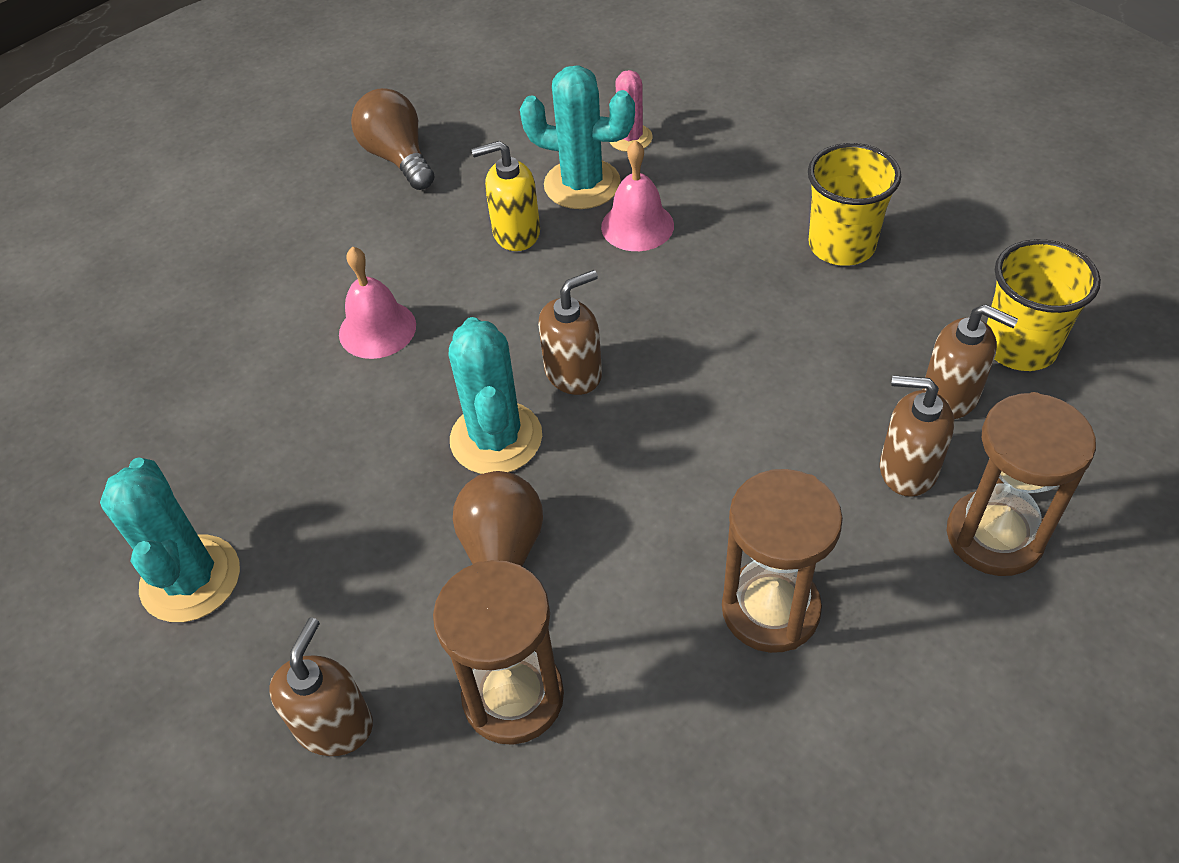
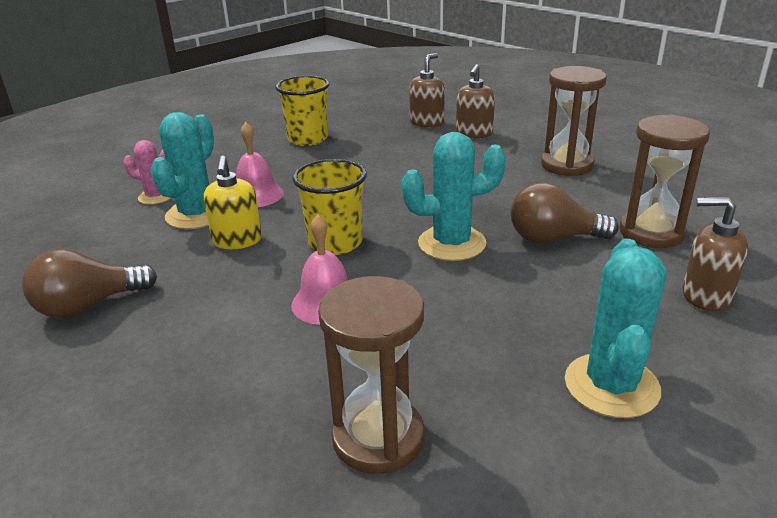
camera: 90 degrees left, 20 degrees down
(190, 579) = (611, 385): turquoise cactus -> turquoise cactus turned 60 degrees counterclockwise
(573, 373) = (394, 216): brown soap dispenser -> none
(994, 536) = (512, 120): brown hourglass -> brown hourglass (378, 438)
(1019, 347) = (397, 108): yellow cup -> yellow cup (335, 243)

